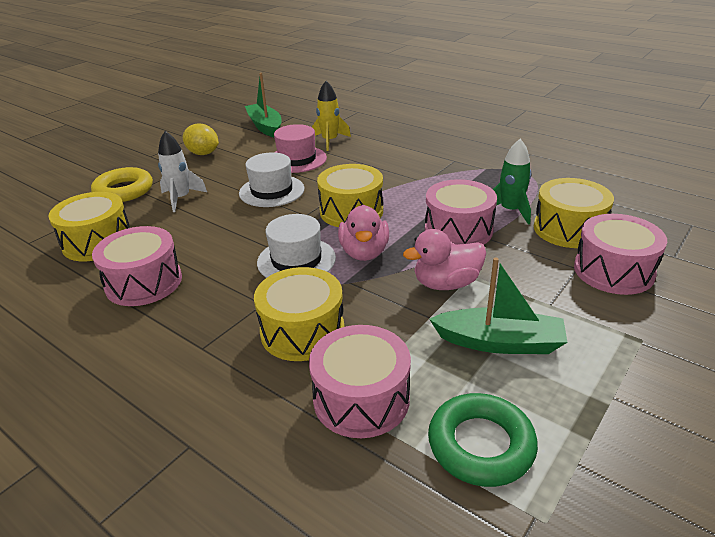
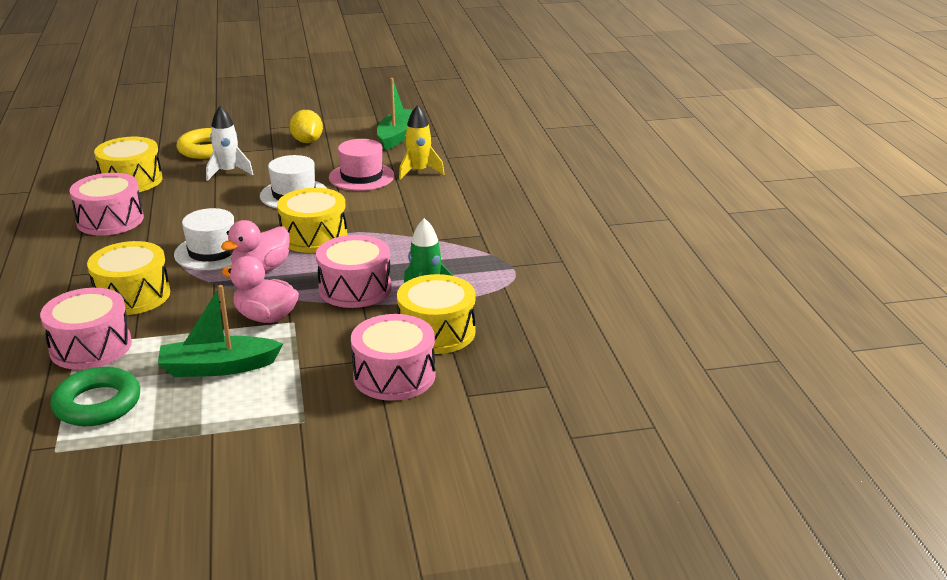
camera: 40 degrees right, 5 degrees down
(499, 342) = (218, 367): green boat -> green boat turned 120 degrees clockwise

